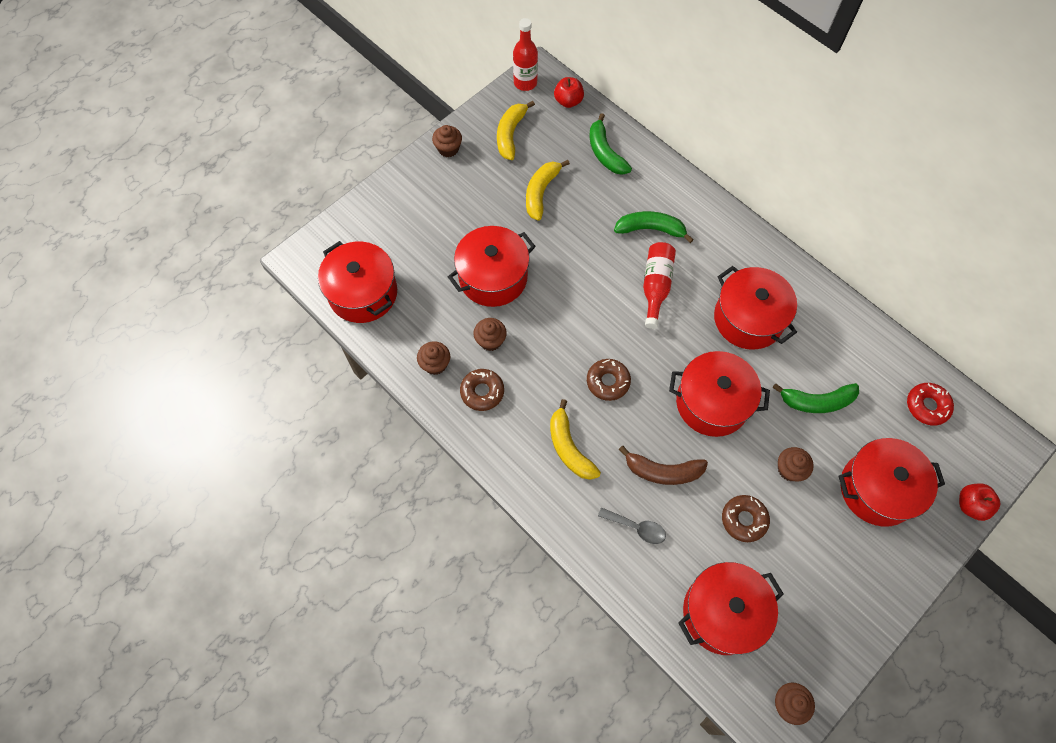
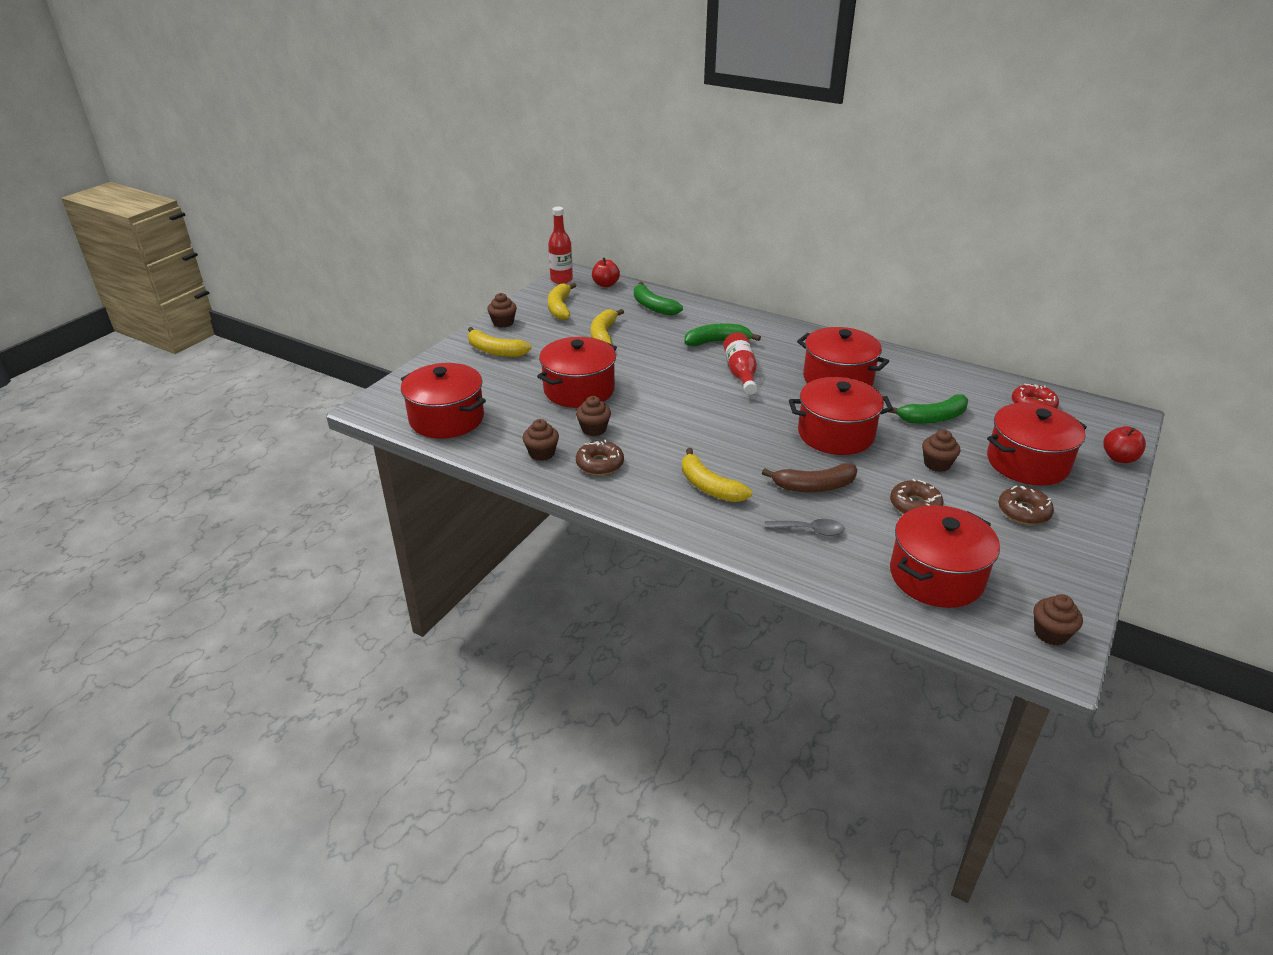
camera: 15 degrees left, 30 degrees down
(430, 196) = (495, 351): none -> yellow banana
(608, 382) = (726, 437): brown donut -> brown donut (1023, 511)

